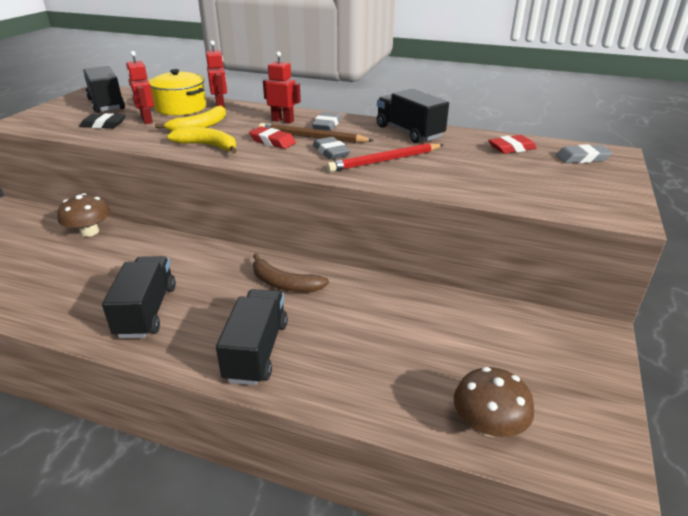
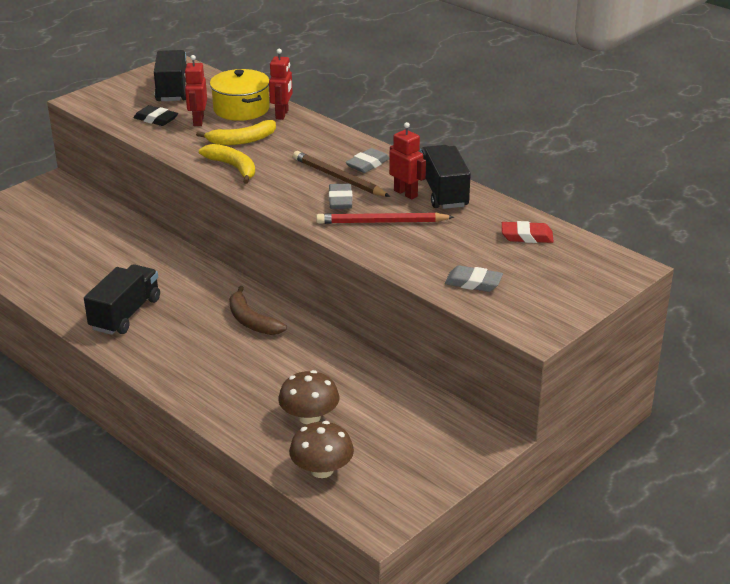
camera: 25 degrees right, 0 degrees up
(89, 232) = (115, 227): brown mushroom -> brown mushroom (309, 417)
(256, 351) = (190, 369): black truck -> none
(272, 141) = (296, 175): red eraser -> none
(283, 120) = (328, 149): red robot -> red robot (406, 193)
(582, 158) = (586, 265): grey eraser -> grey eraser (473, 283)

